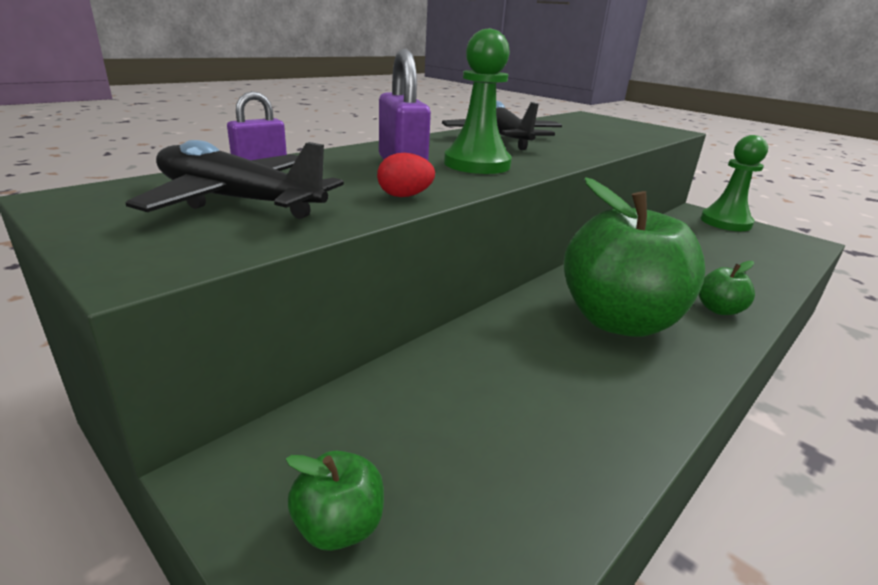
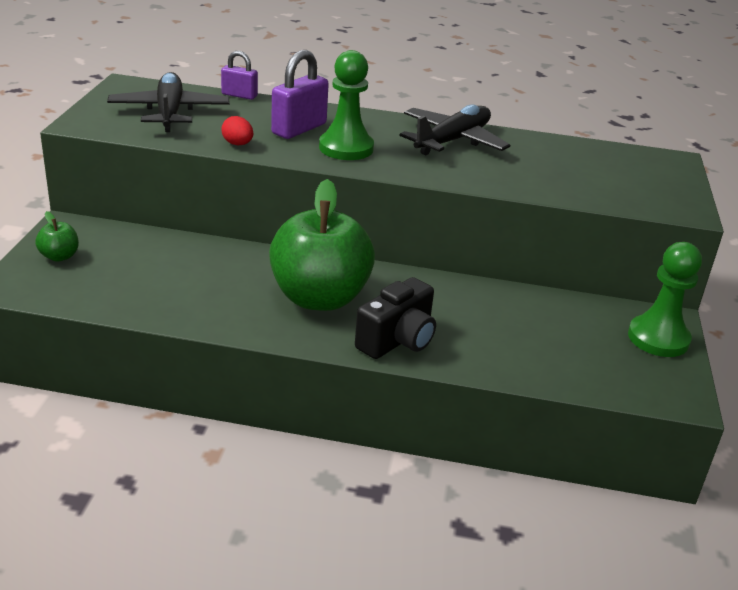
camera: 55 degrees right, 5 degrees up
(719, 309) = (397, 340): green apple -> black camera

